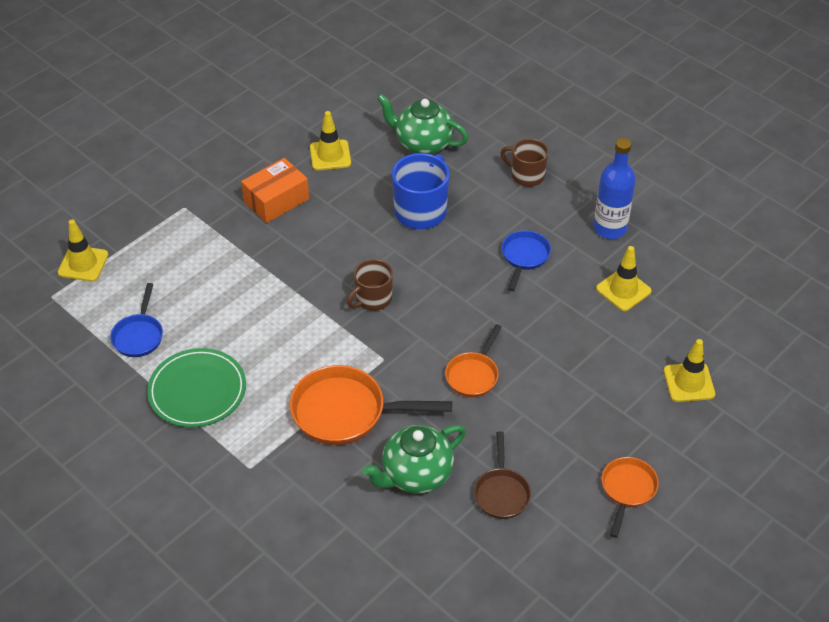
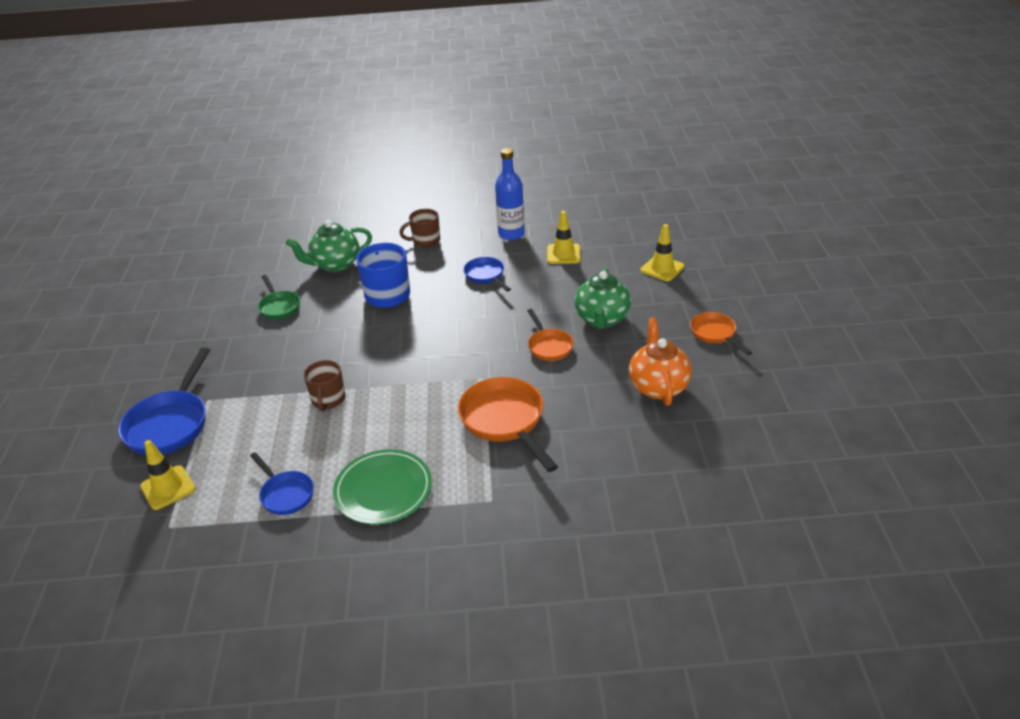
camera: 45 degrees left, 10 degrees down
(141, 209) = (170, 424): none -> blue pan
(276, 200) = (276, 351): orange box -> none
(330, 155) = (279, 306): yellow traffic cone -> green pan
(346, 412) = (505, 421): orange pan -> orange pan turned 105 degrees clockwise
(372, 299) = (427, 355): brown mug -> brown mug (328, 400)
(416, 475) = (599, 417): green teapot -> green teapot (602, 319)
(501, 492) = (658, 386): brown pan -> orange teapot

